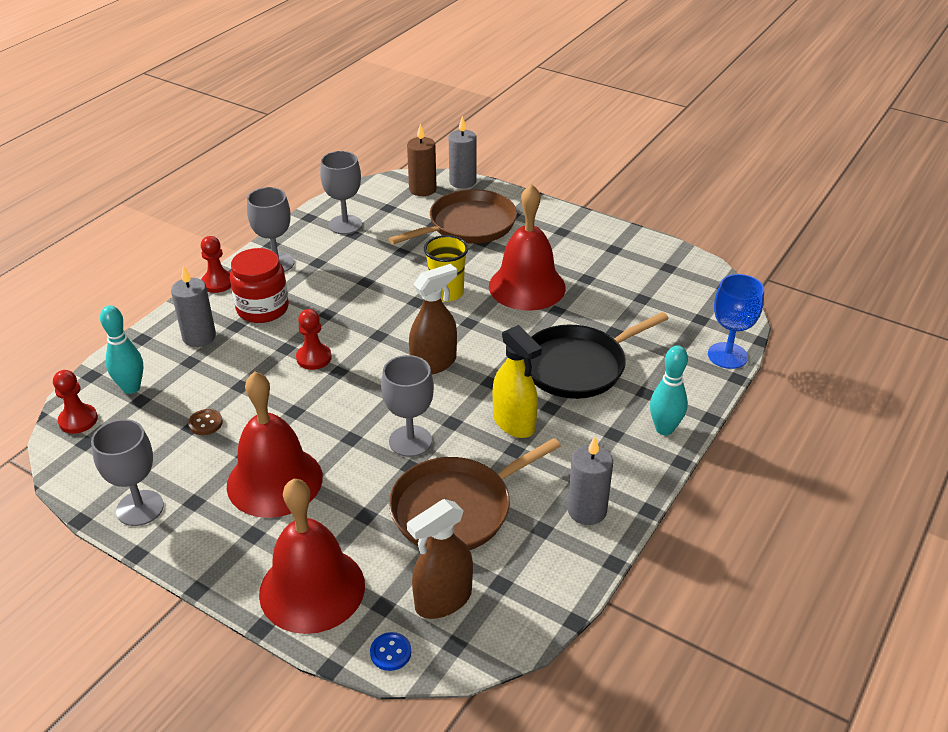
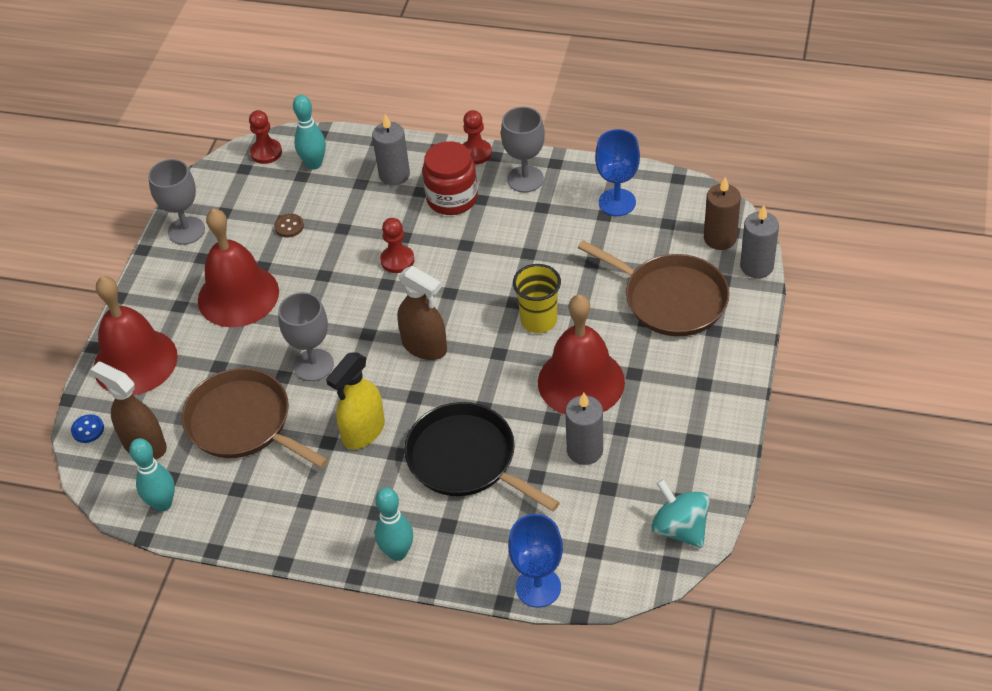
camera: 75 degrees right, 10 degrees up
(345, 225) = (617, 202): grey goblet -> blue goblet
(535, 596) = (163, 504): none -> turquoise bowling pin
(587, 510) = (268, 516): grey candle -> grey candle (585, 450)
(695, 274) = (680, 528): none -> turquoise spinning top

